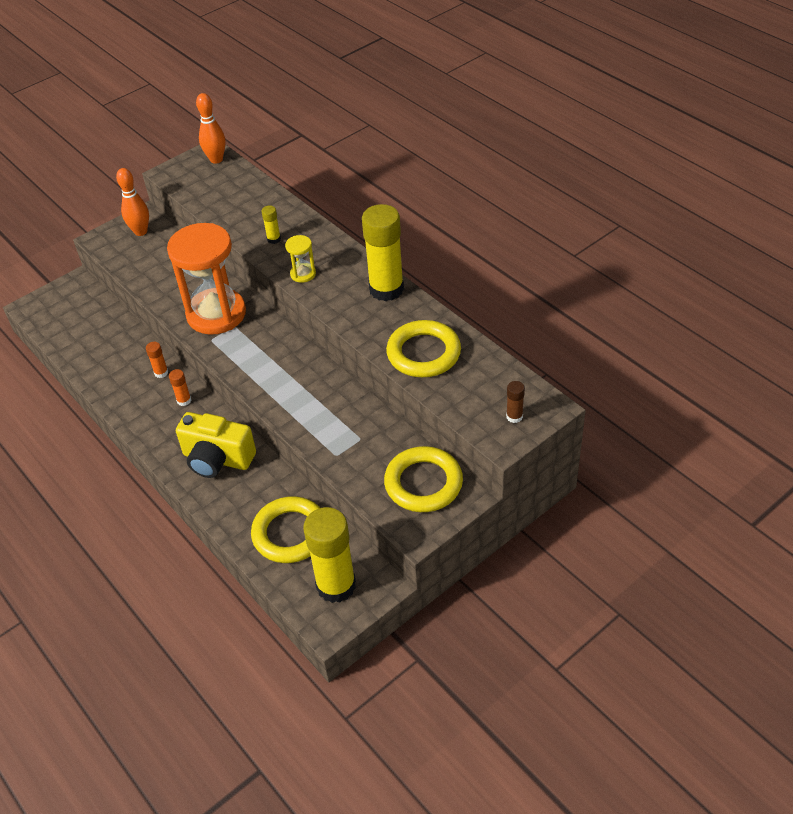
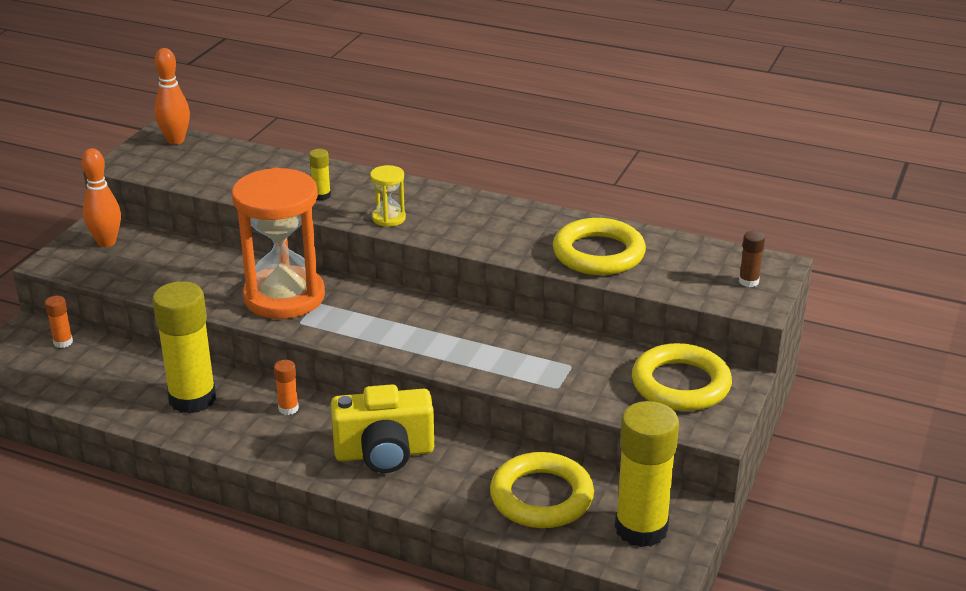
camera: 30 degrees left, 15 degrees down
(161, 373) = (232, 389): orange glue stick -> orange glue stick (63, 342)
(386, 289) = (501, 210): yellow glue stick -> yellow glue stick (192, 399)

